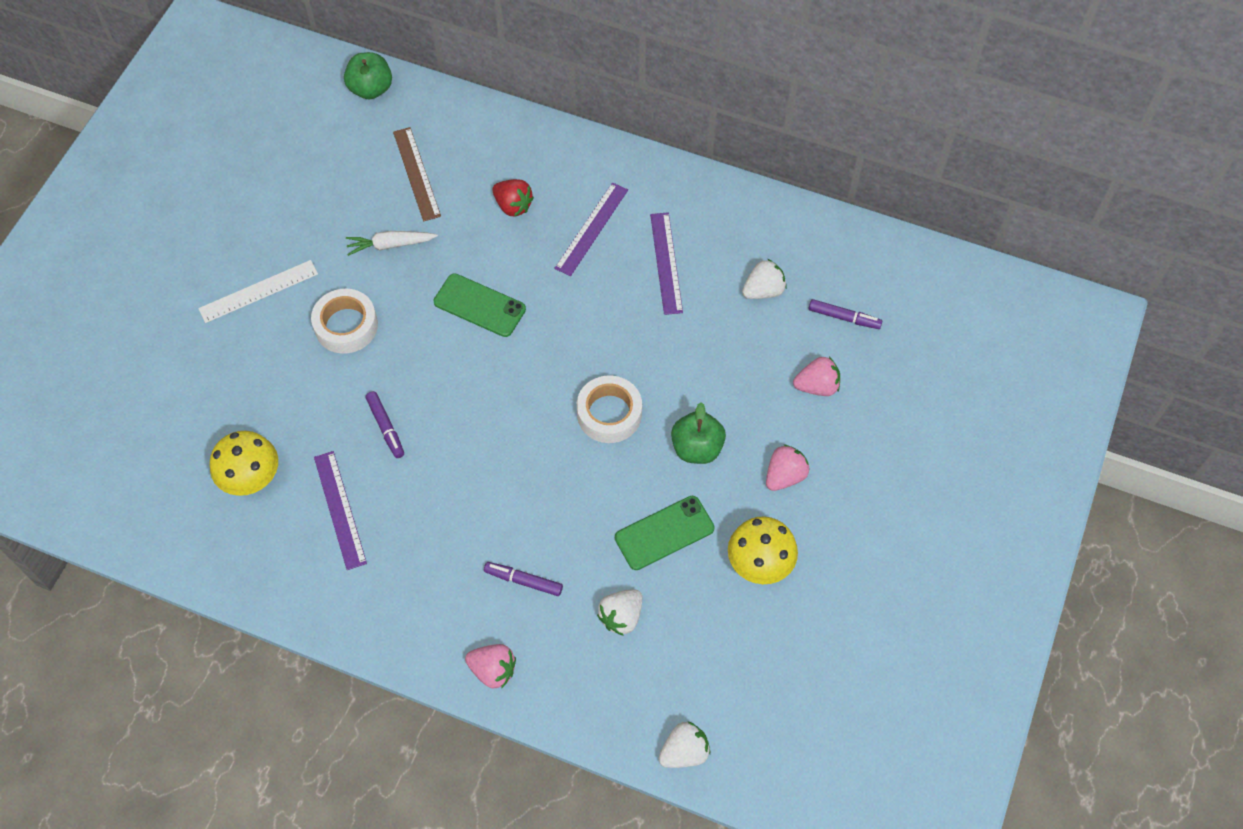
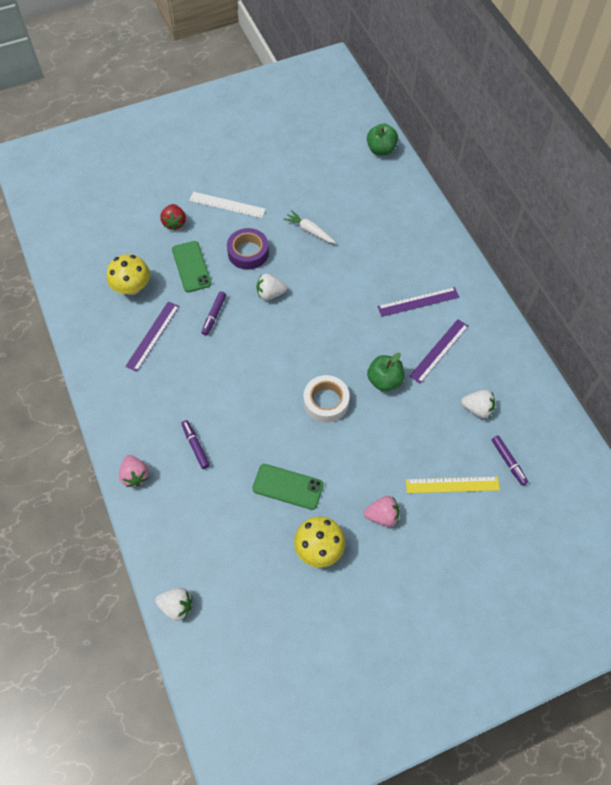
camera: 45 degrees right, 0 degrees up
(346, 326) = (248, 252): white tape -> purple tape
(416, 173) = (359, 206): brown ruler -> none
(479, 305) = (320, 294): green phone -> green phone (191, 266)
(513, 206) = (390, 259): red strawberry -> red strawberry (174, 223)
(621, 617) = (221, 508): white strawberry -> white strawberry (270, 294)
(697, 448) = (351, 459): green apple -> green apple (384, 380)
(817, 386) = (452, 485): pink strawberry -> yellow ruler

